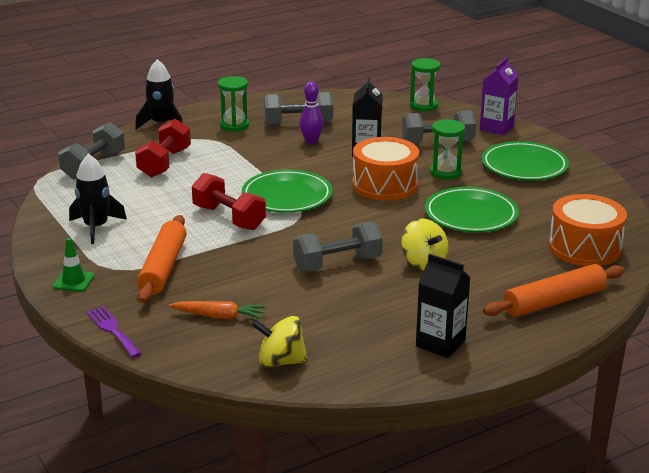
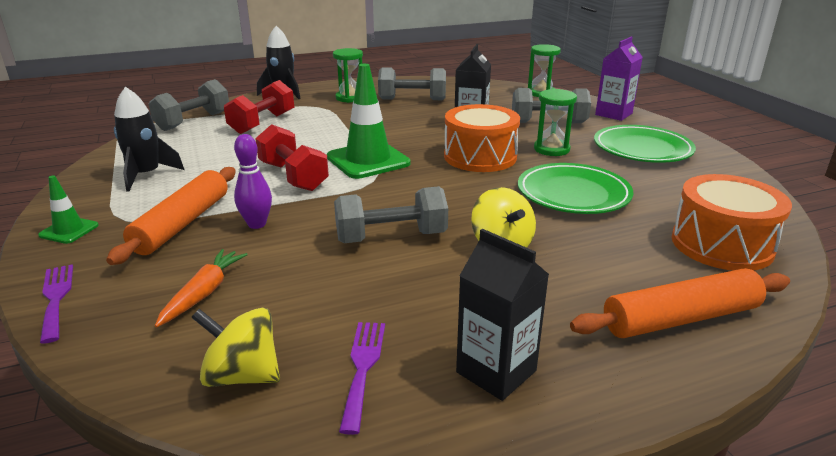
camera: 10 degrees right, 0 degrees up
(219, 316) = (204, 293): orange carrot -> orange carrot turned 90 degrees counterclockwise
(287, 196) = (368, 160): green plate -> green traffic cone
(311, 141) = (418, 114): purple bowling pin -> purple bowling pin (257, 224)
(355, 350) = (363, 367): none -> purple fork

